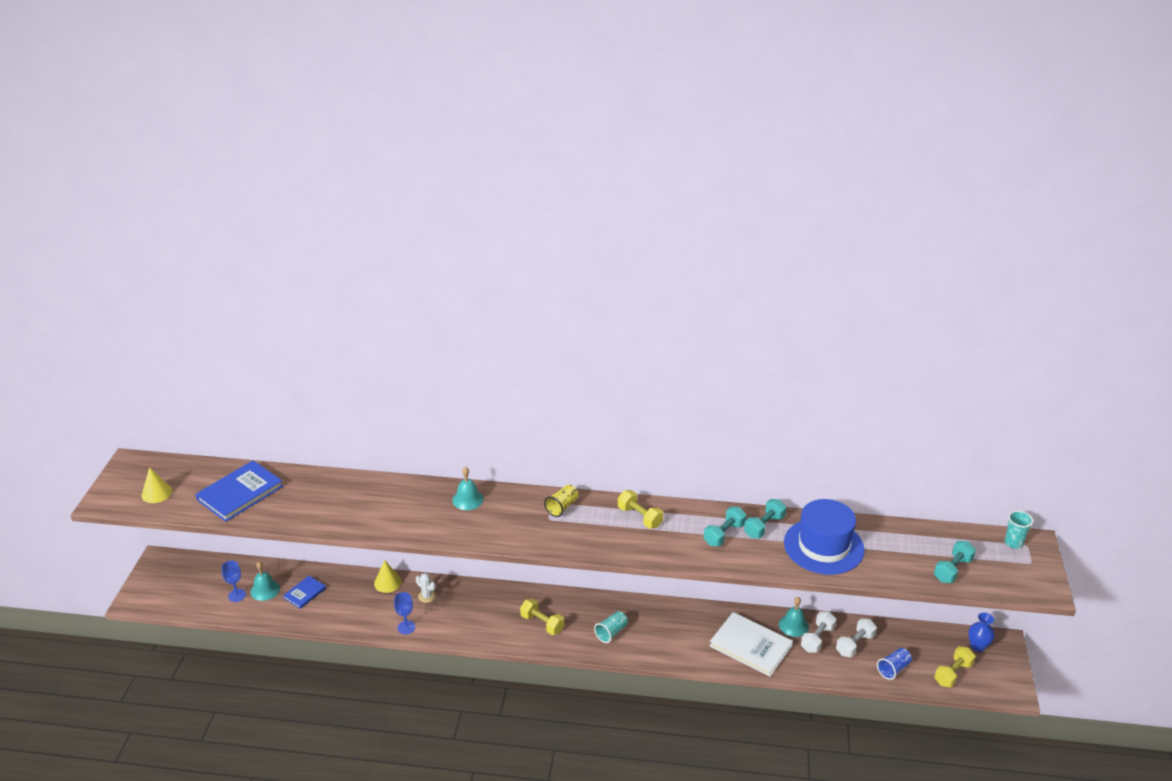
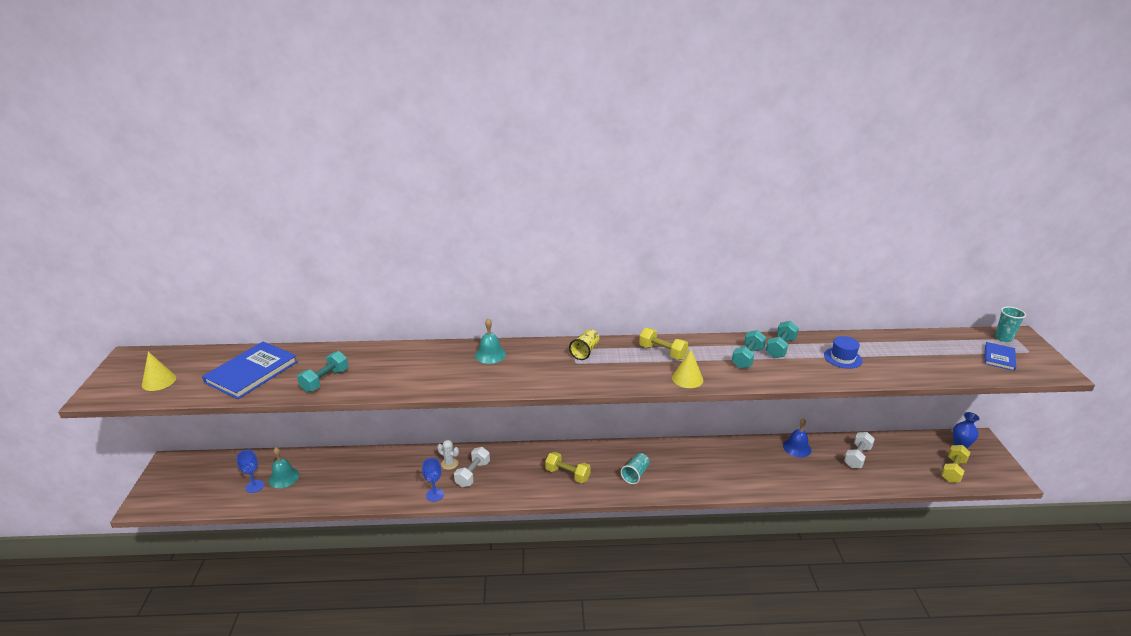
camera: 10 degrees left, 5 degrees down
(305, 593) = (325, 476): blue book -> blue book (999, 357)
(387, 582) = (408, 456): yellow cone -> yellow cone (687, 378)
(750, 646) = (767, 470): white book -> none
(793, 625) = (797, 447): turquoise bell -> blue bell
(817, 639) = (822, 456): white dumbbell -> white dumbbell (472, 474)
(823, 546) = (842, 358): blue hat -> blue hat, size x0.48
(893, 669) = (900, 473): blue cup -> none
(952, 570) = (967, 364): turquoise dumbbell -> turquoise dumbbell (325, 380)

